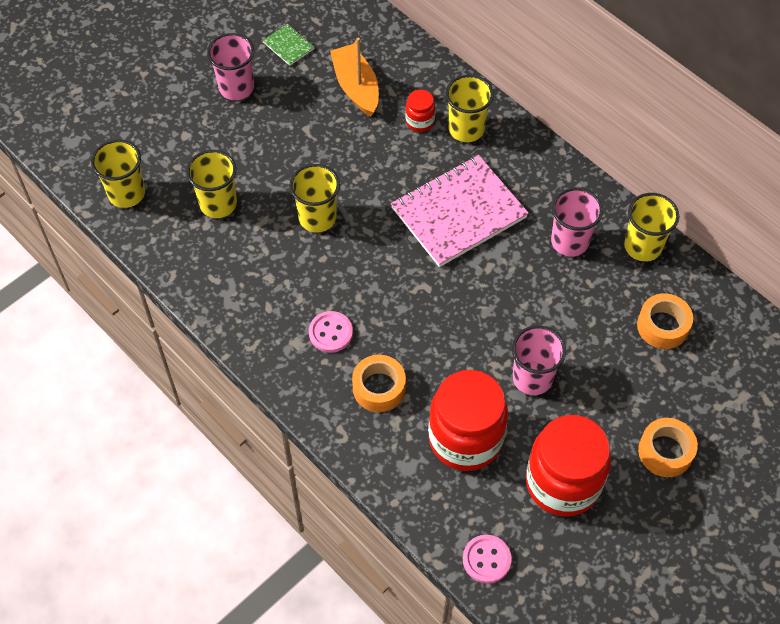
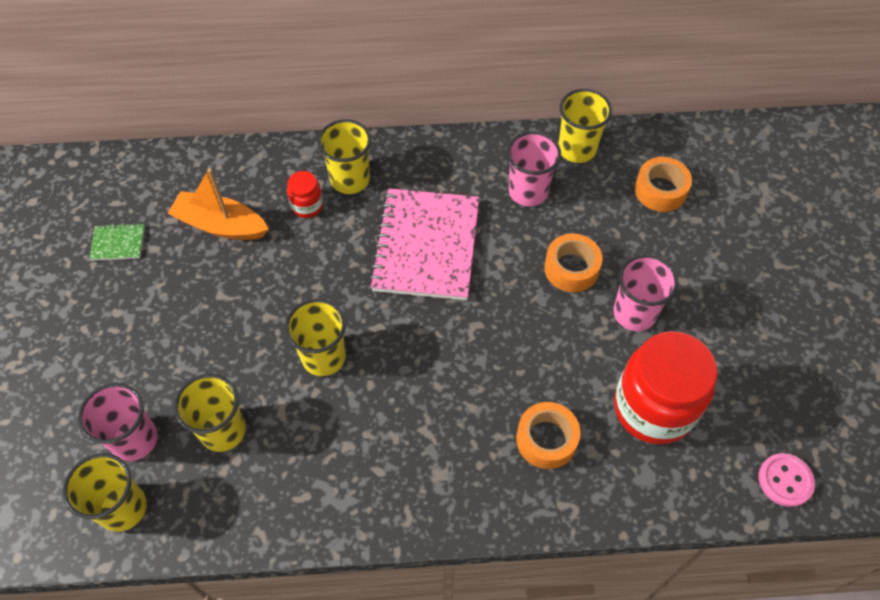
camera: 50 degrees left, 0 degrees up
(236, 87) = (113, 318): pink cup -> pink cup (134, 439)
(330, 333) = (454, 437): pink button -> none
(562, 483) = (751, 366): red jar -> none
(665, 451) = (775, 273): orange tape -> orange tape (571, 268)

